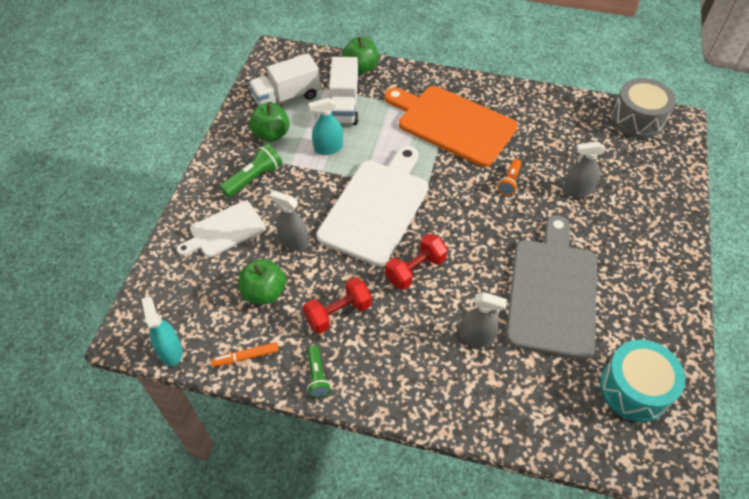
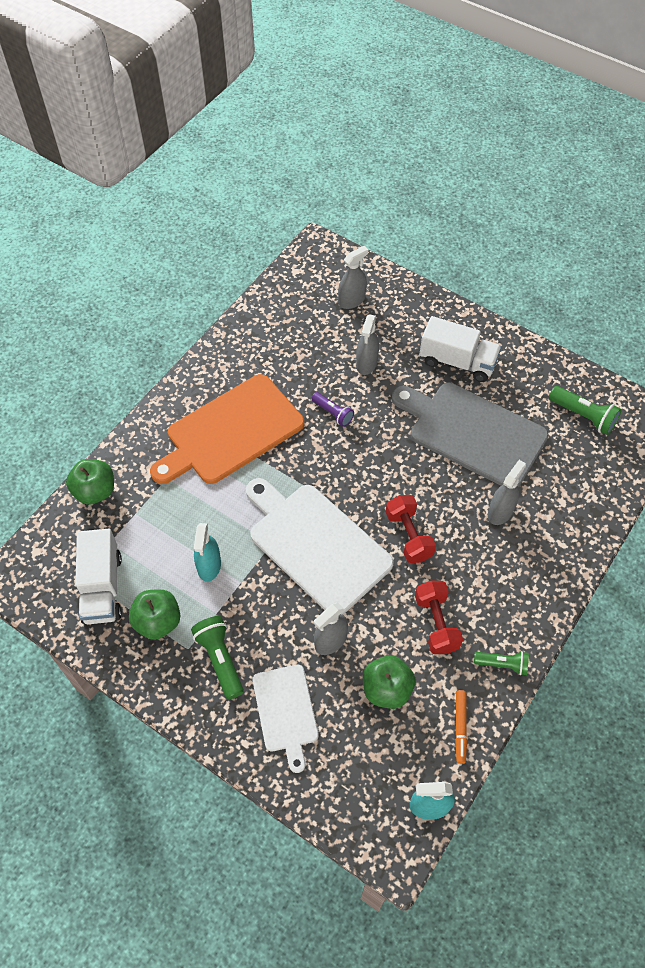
camera: 70 degrees left, 5 degrees up
(344, 106) = (149, 529): white truck -> white truck (457, 362)
(509, 182) = (333, 413): orange flashlight -> purple flashlight
(634, 389) = (583, 416): turquoise drum -> green flashlight
(637, 119) = (300, 276): grey drum -> none
(638, 161) = (351, 300): none -> grey spray bottle

